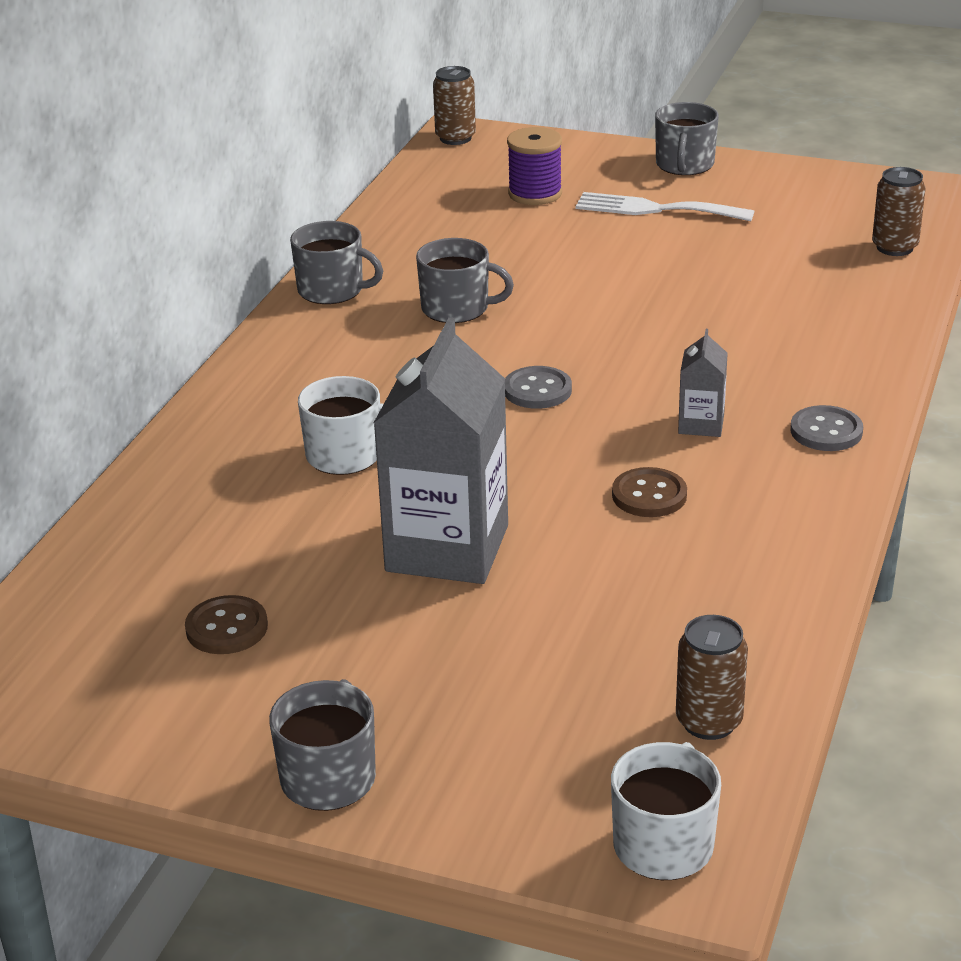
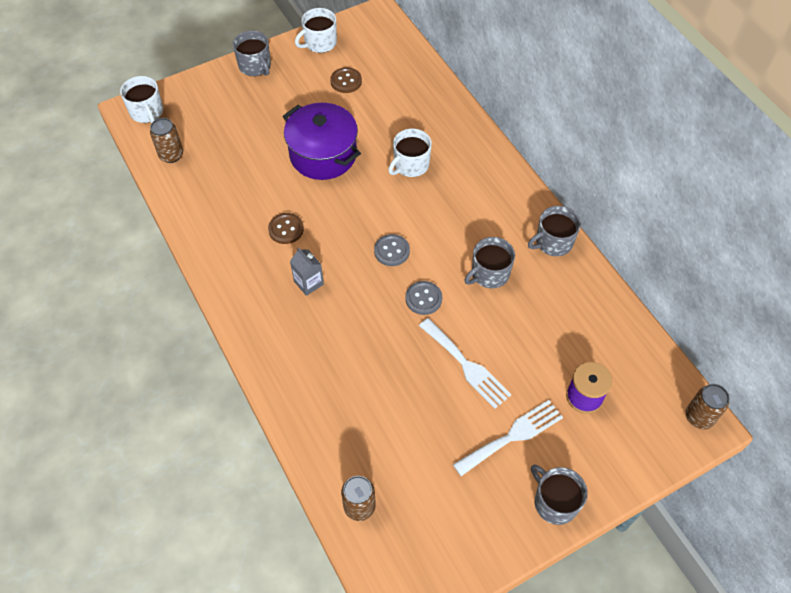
camera: 130 degrees right, 25 degrees up
(147, 730) = (319, 43): none -> white mug
(447, 548) = (323, 155): grey carton -> purple pot
(618, 266) = (466, 366): none -> white fork
(826, 431) = (257, 318): grey button -> grey button (423, 298)

